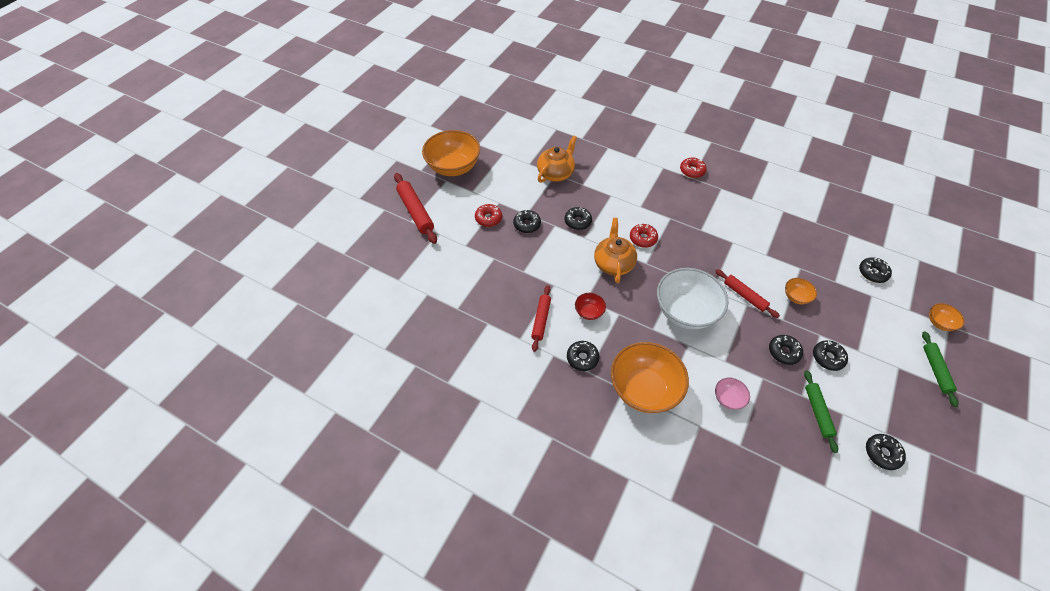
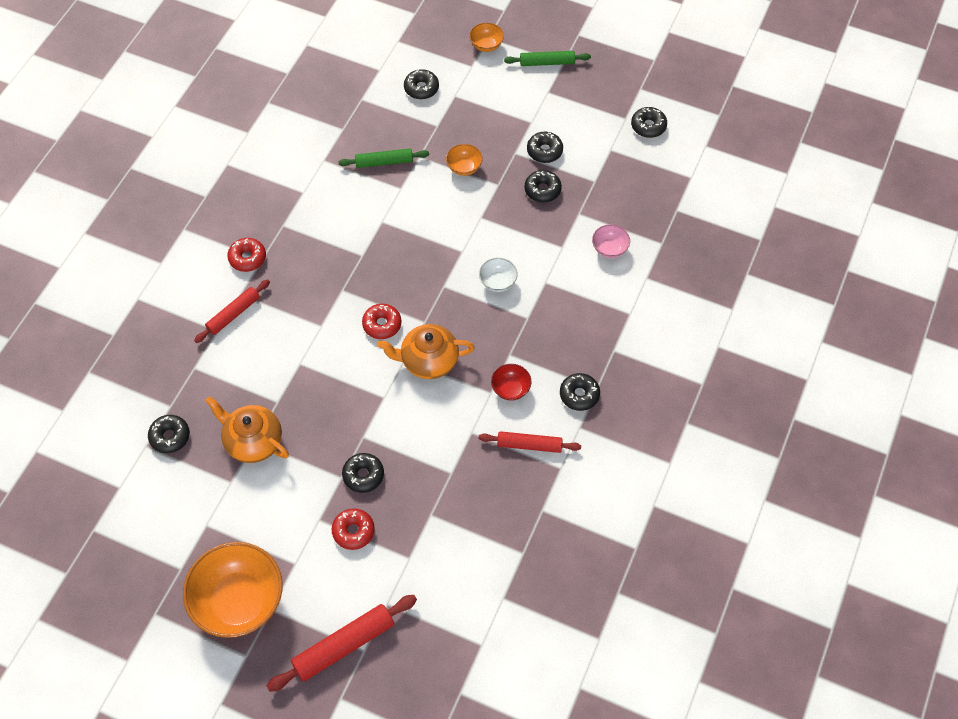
camera: 95 degrees left, 5 degrees up
(577, 221) = (354, 407): black donut -> black donut (170, 437)
(643, 389) = (610, 330): orange bowl -> none
(685, 311) = (498, 282): white bowl -> white bowl, size x0.45
(744, 296) = (467, 218): red rolling pin -> red rolling pin (233, 314)
(817, 412) = (612, 171): green rolling pin -> green rolling pin (384, 162)

